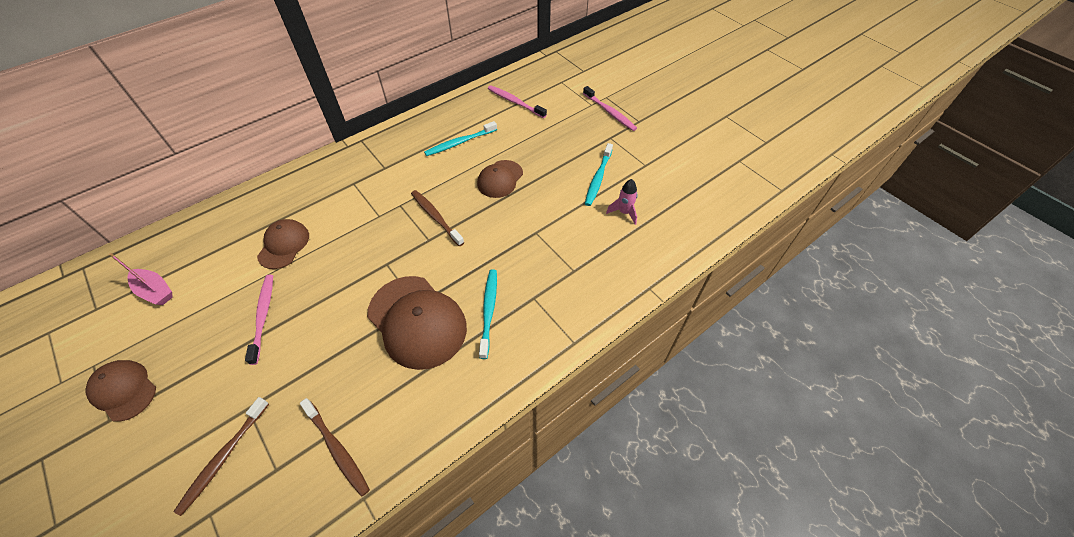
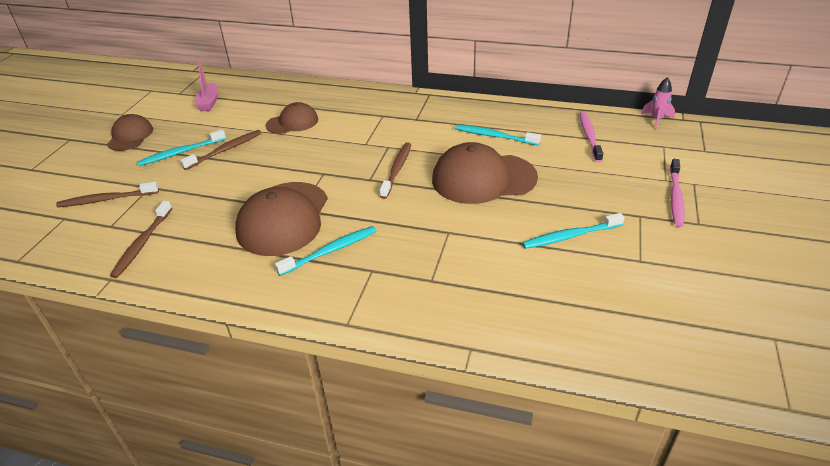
camera: 55 degrees right, 15 degrees down
(219, 355) = (180, 152): none -> turquoise toothbrush
(263, 316) = (226, 150): pink toothbrush -> brown toothbrush
(500, 179) = (483, 178): brown cap -> brown cap, size x1.73
(624, 212) = (549, 278): pink rocket -> pink rocket (656, 120)

